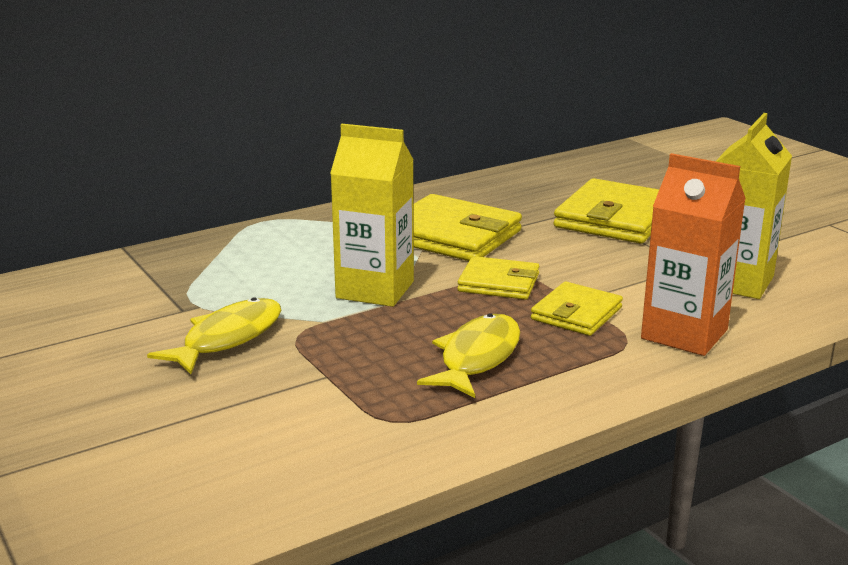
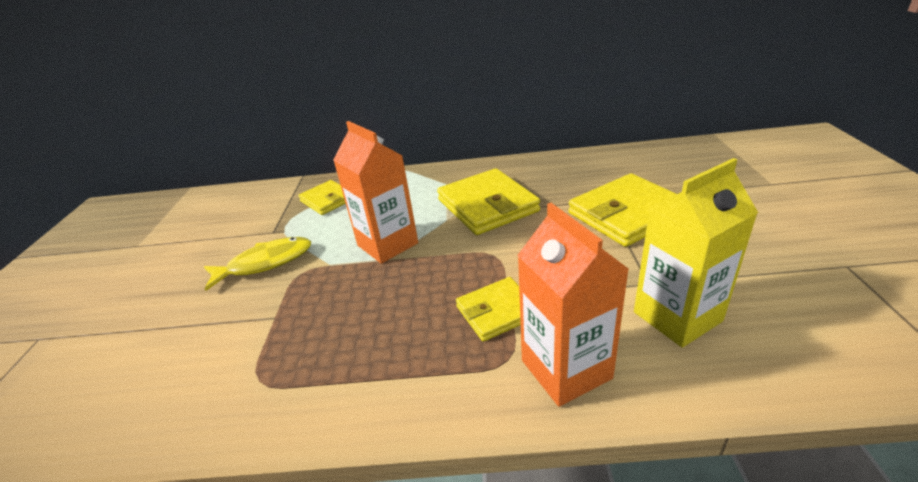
camera: 35 degrees right, 10 degrees up
(375, 290) = (387, 244): yellow carton -> orange carton
(477, 358) = (379, 335): yellow fish -> none
(499, 283) = (472, 260): yellow wallet -> yellow wallet (328, 200)

